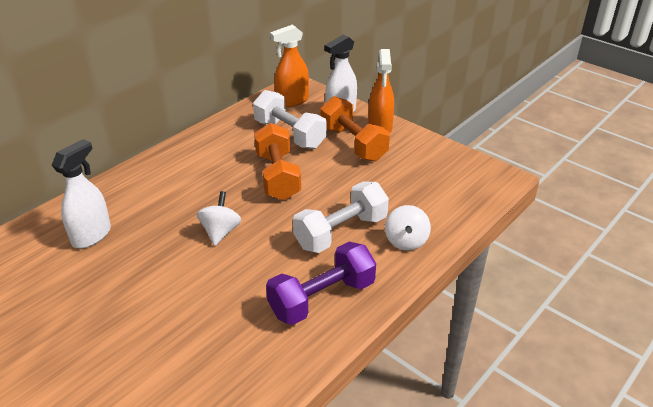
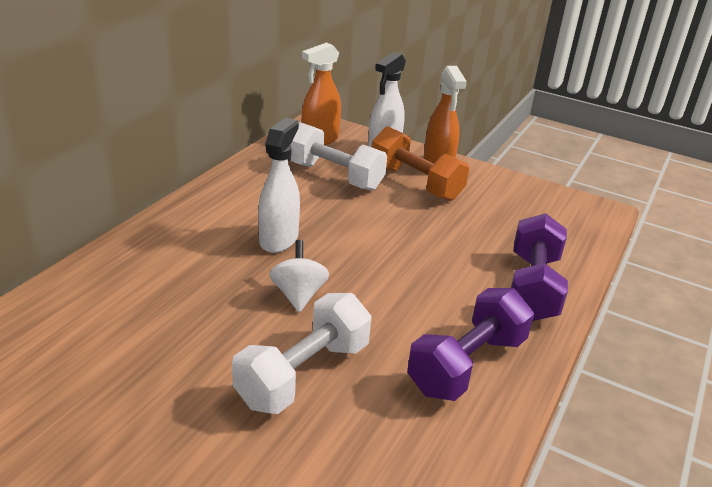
camera: 15 degrees left, 5 degrees down
(92, 235) = (120, 314): white spray bottle -> white spray bottle (279, 239)
(277, 176) = (342, 224): orange dumbbell -> none
(341, 232) = (451, 283): white dumbbell -> white dumbbell (303, 374)
(406, 241) = (532, 287): white spinning top -> purple dumbbell

